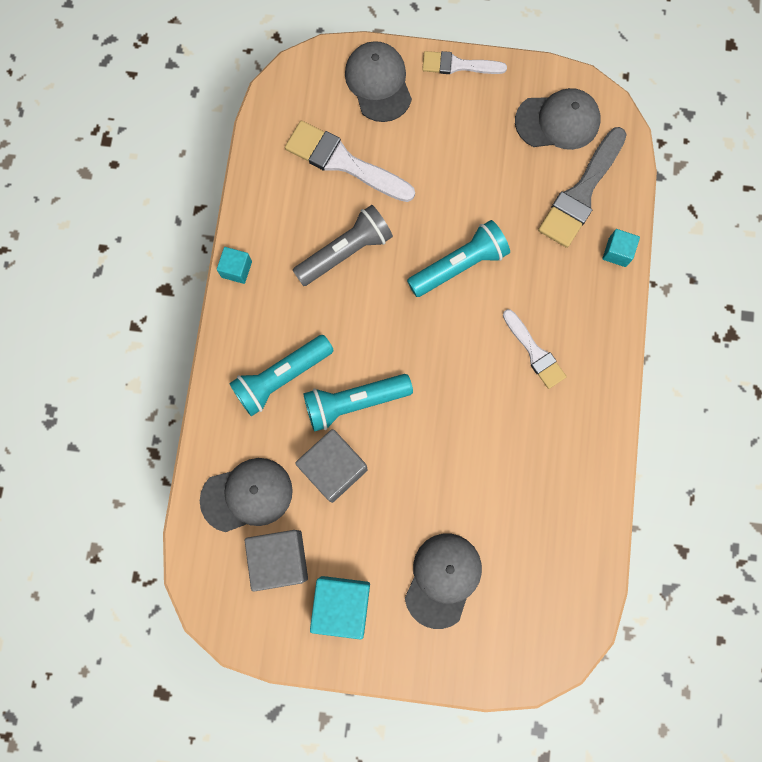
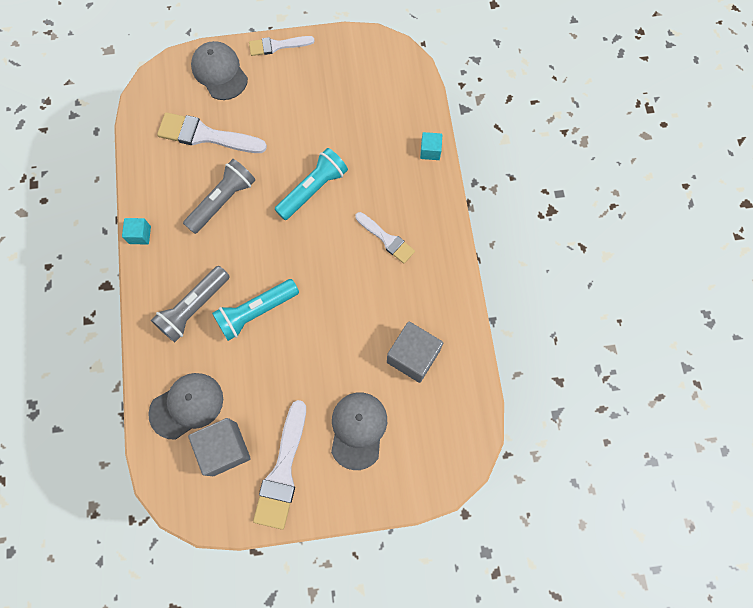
camera: 15 degrees left, 5 degrees down
(281, 377) = (194, 308): turquoise flashlight -> grey flashlight
(333, 468) = (251, 367): grey cube -> grey cube (413, 356)
(342, 604) = (282, 471): turquoise cube -> white brush
(558, 121) = (362, 68): grey cap -> none
(581, 193) = (392, 115): grey brush -> none

